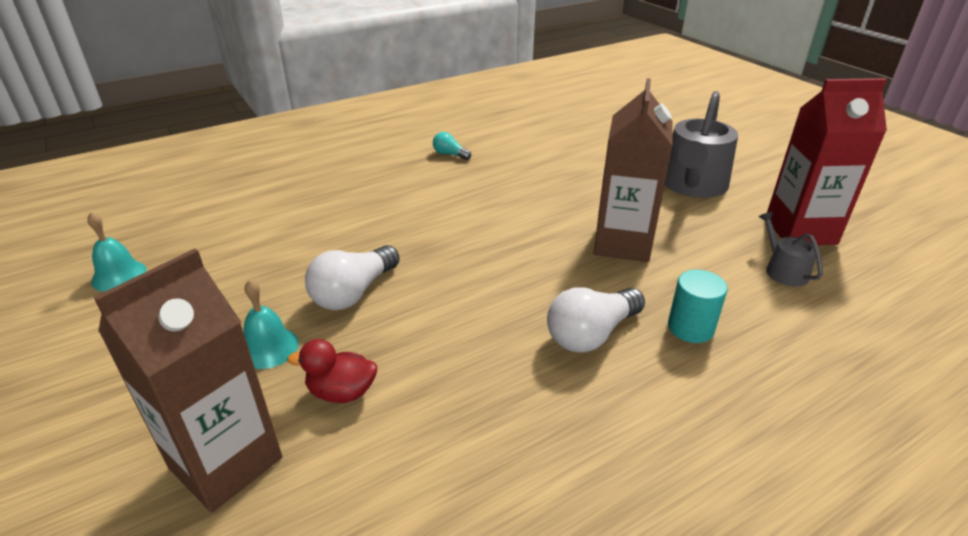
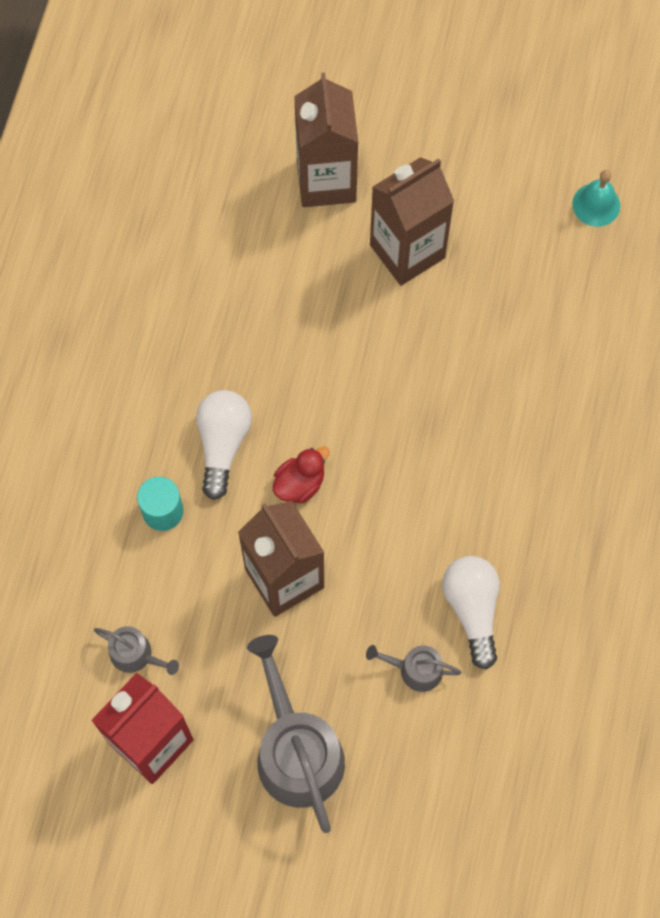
camera: 135 degrees right, 35 degrees up
(269, 347) = (407, 251): turquoise bell -> brown carton
(342, 392) = (323, 265): red duck -> red duck (300, 483)
(353, 293) = (418, 337): white light bulb -> white light bulb (472, 609)
(450, 154) = (579, 590): turquoise light bulb -> none
(581, 175) = (415, 669): none -> grey watering can

